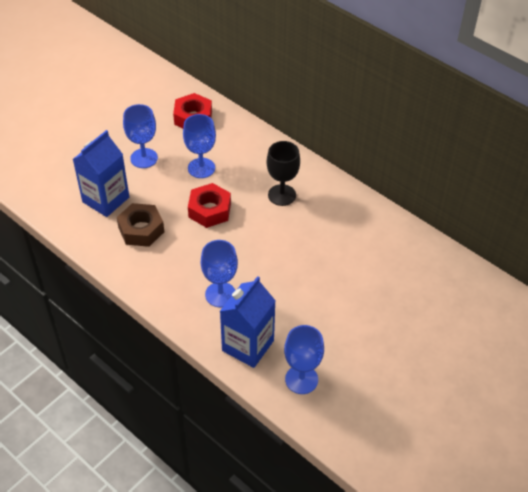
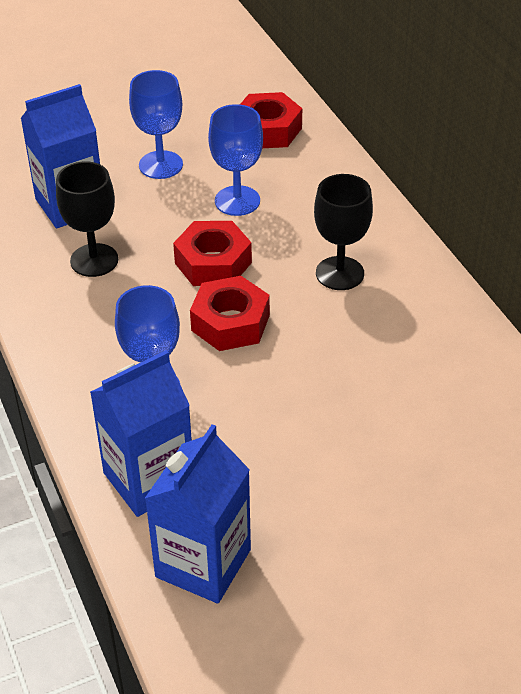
camera: 25 degrees right, 5 degrees down
(141, 230) = (94, 260): brown nut -> black goblet
(239, 243) = (230, 323): none -> red nut
(301, 379) = (203, 563): blue goblet -> blue carton

